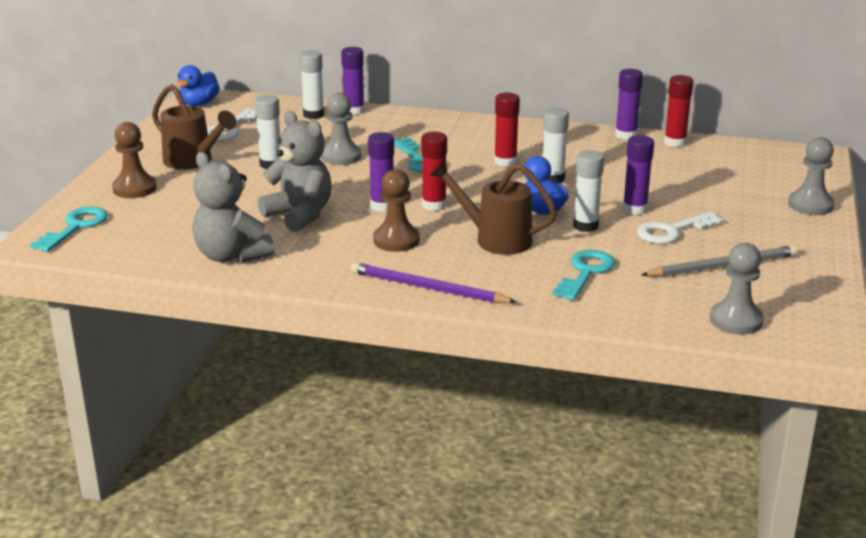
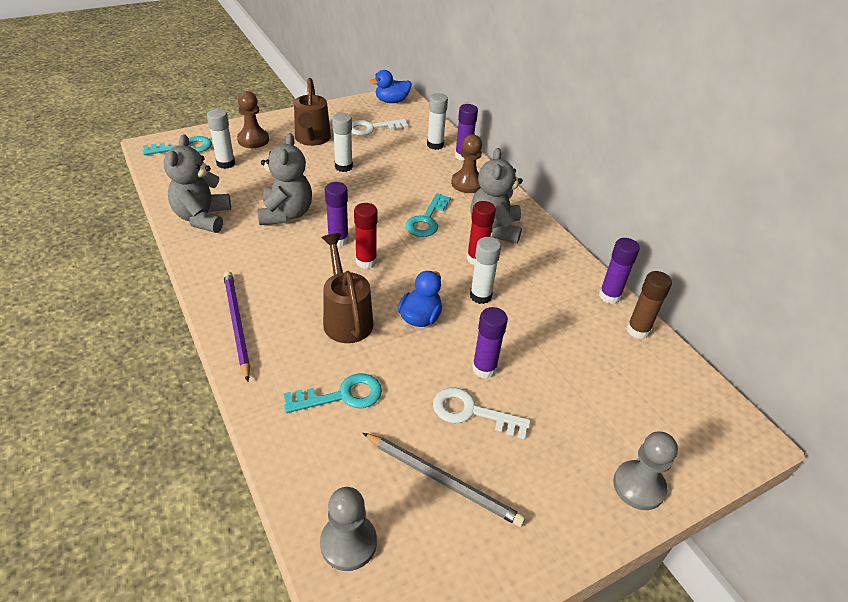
camera: 45 degrees right, 15 degrees up
(341, 156) = (389, 186): grey pawn -> none
(396, 240) = (294, 272): brown pawn -> brown pawn (467, 183)
(479, 140) = (495, 229): none -> grey teddy bear
(585, 226) = (422, 355): white glue stick -> white glue stick (226, 163)
(675, 142) = (638, 330): red glue stick -> brown glue stick

